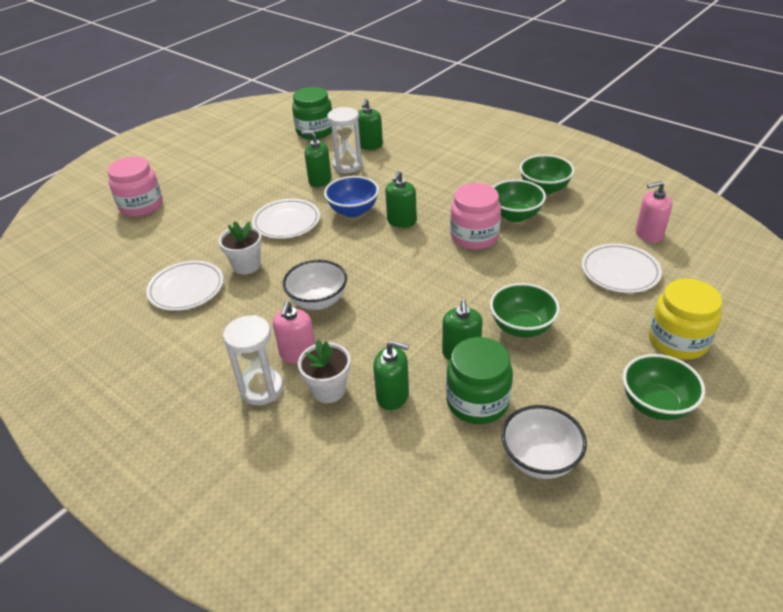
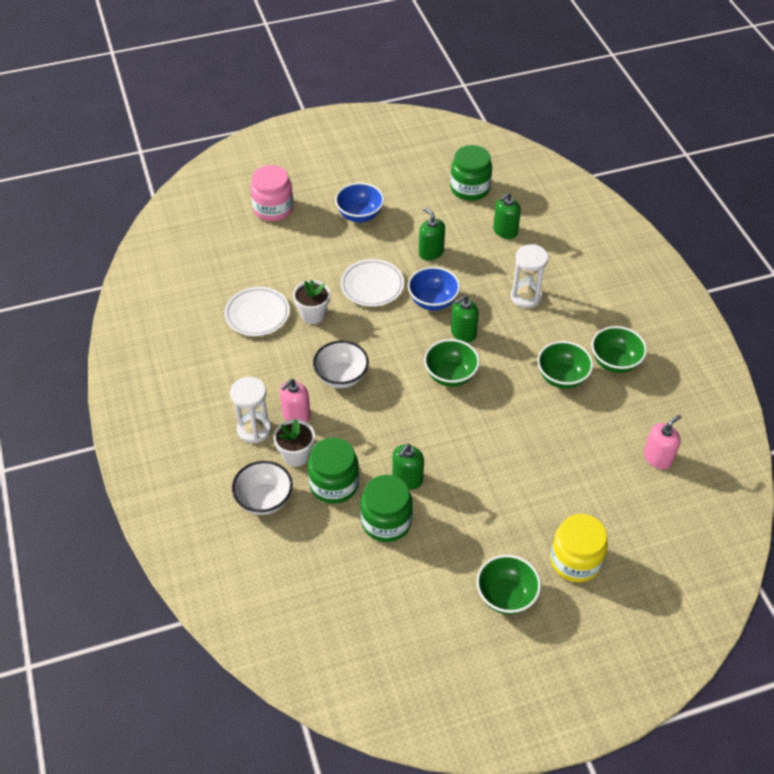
camera: 30 degrees right, 10 degrees up
(232, 180) = (360, 215): none -> blue bowl
(348, 165) = (467, 246): white hourglass -> white hourglass (526, 297)
(392, 396) = (334, 484): green soap dispenser -> green jar
(474, 237) = (508, 381): pink jar -> none
(521, 327) = (469, 483): green bowl -> green bowl (450, 375)
(539, 459) = (390, 584): white bowl -> white bowl (264, 500)
(619, 272) = (594, 479): white plate -> none
(648, 234) = (658, 458): pink soap dispenser -> pink soap dispenser turned 120 degrees clockwise

